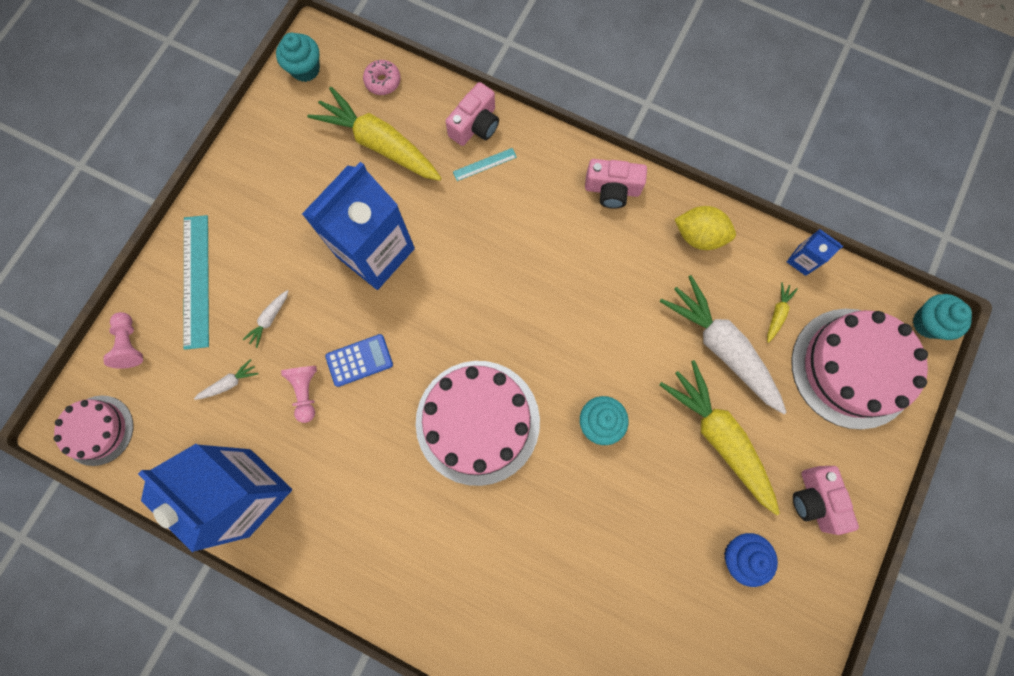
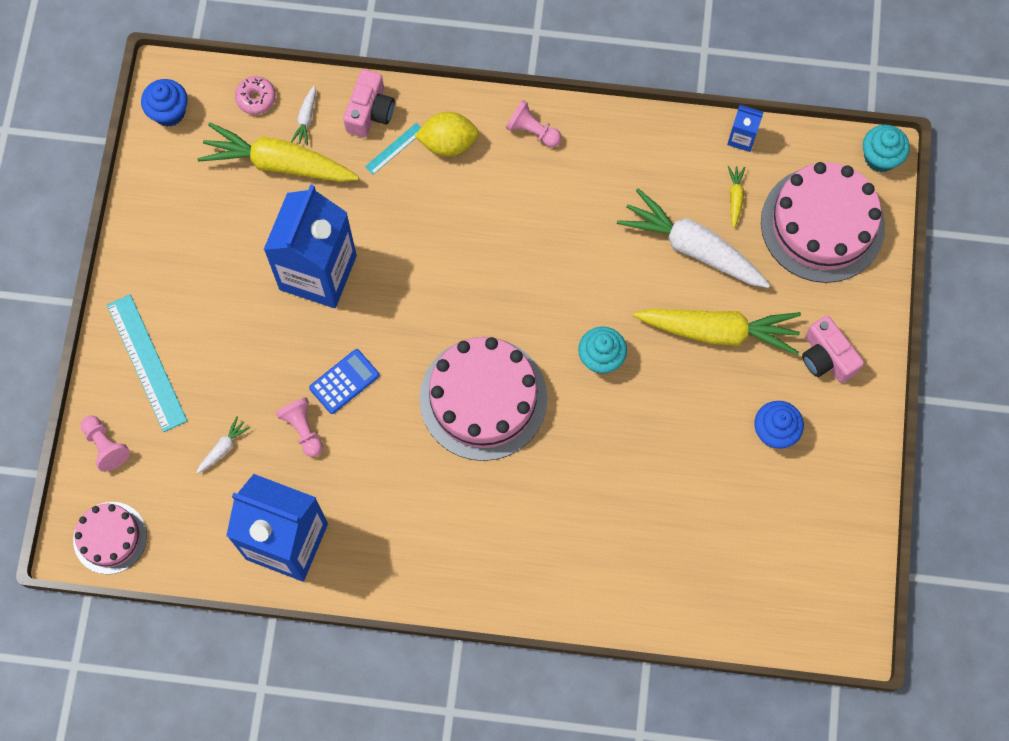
camera: 20 degrees left, 5 degrees down
(269, 319) = (237, 374): white carrot -> white carrot (306, 119)
(305, 69) = (169, 112): turquoise cupcake -> blue cupcake
(612, 190) = (532, 131): pink camera -> pink pawn
(699, 236) = (634, 148): yellow lemon -> yellow lemon (448, 143)
(719, 437) = (718, 332): yellow carrot -> yellow carrot turned 150 degrees clockwise

